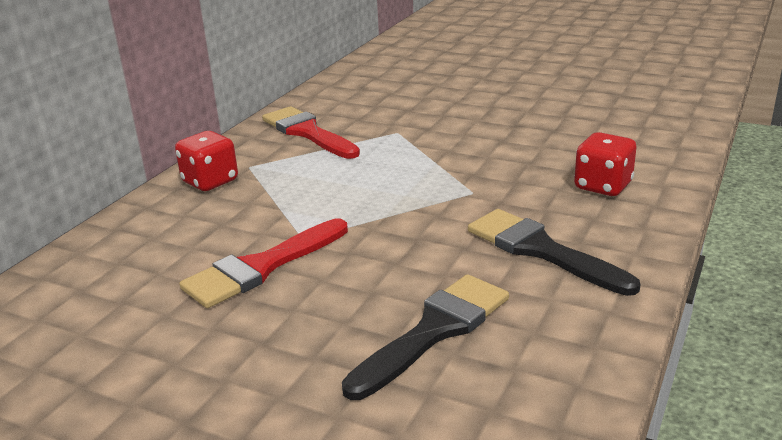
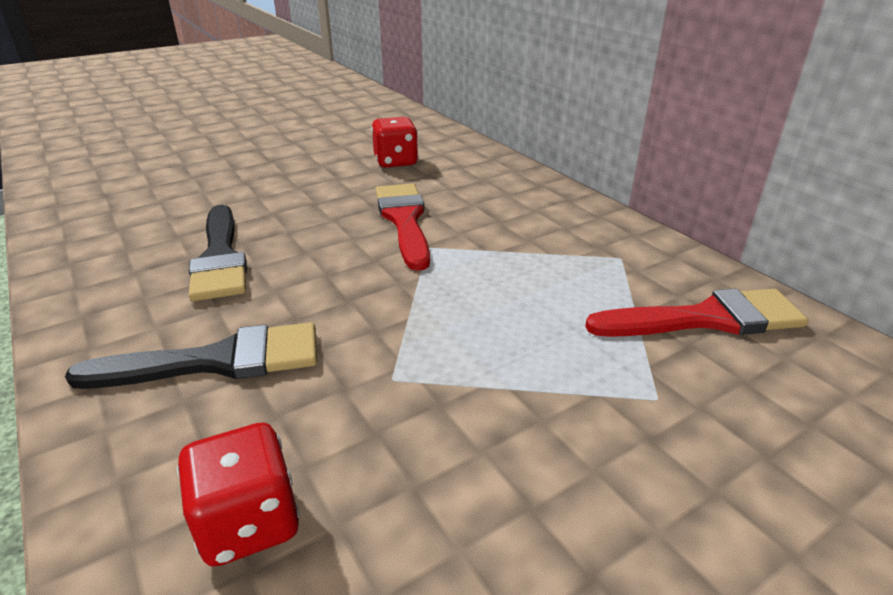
camera: 120 degrees right, 5 degrees up
(210, 181) = (597, 231): red dice -> red dice (395, 162)

